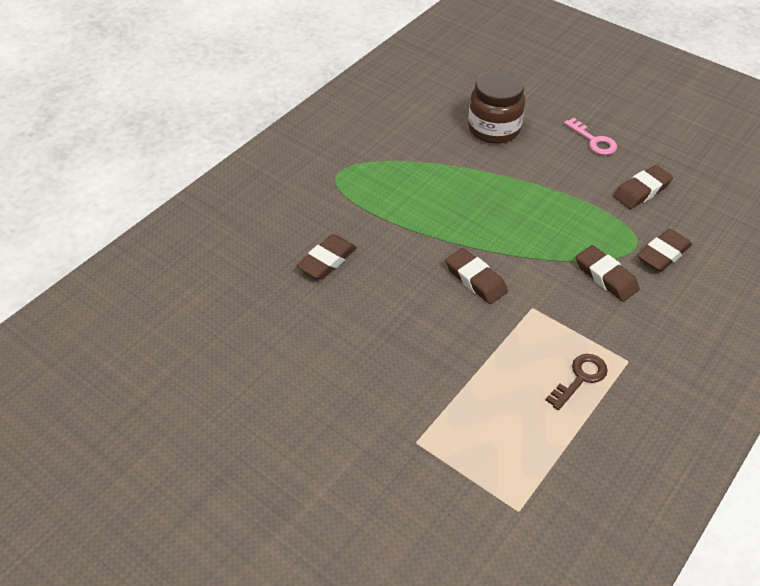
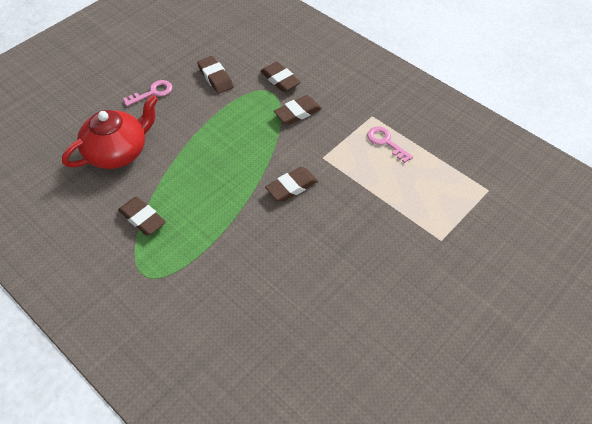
camera: 85 degrees left, 5 degrees up
(327, 260) = (257, 289): brown eraser -> brown eraser (142, 218)
(494, 129) = (118, 152): brown jar -> red teapot
(580, 378) = (386, 142): brown key -> pink key

